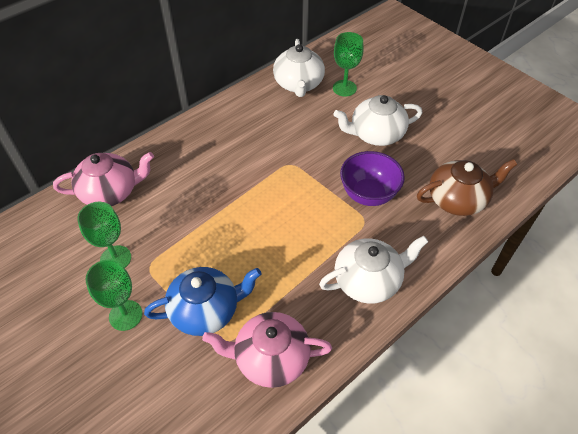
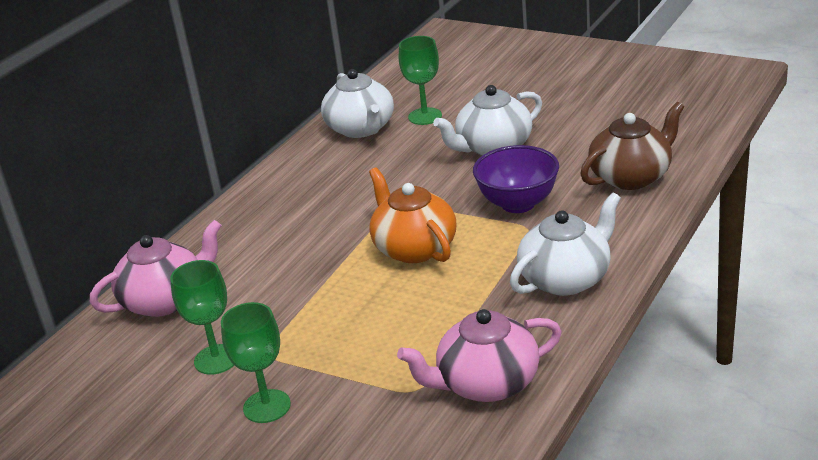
camera: 15 degrees left, 20 degrees down
(206, 310) = (374, 368): blue teapot -> none
(282, 208) = (414, 248): none -> orange teapot

